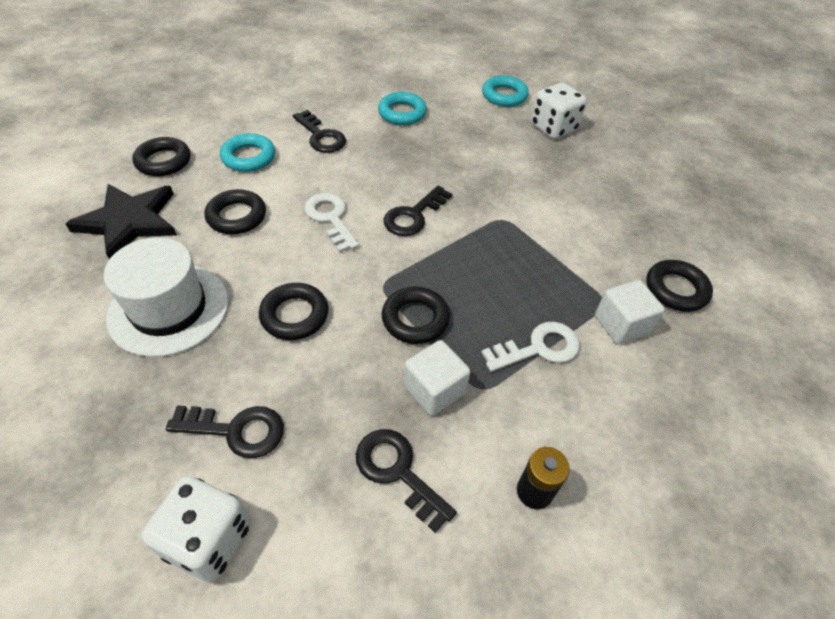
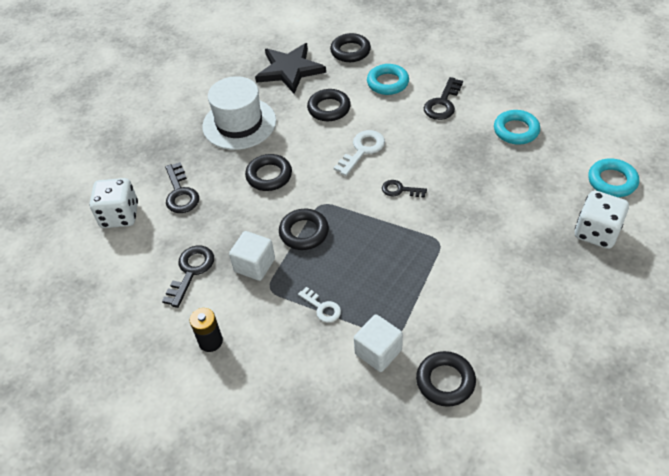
camera: 70 degrees right, 0 degrees up
(413, 215) = (400, 190): black key -> black key, size x0.64
(538, 348) = (322, 307): white key -> white key, size x0.64

